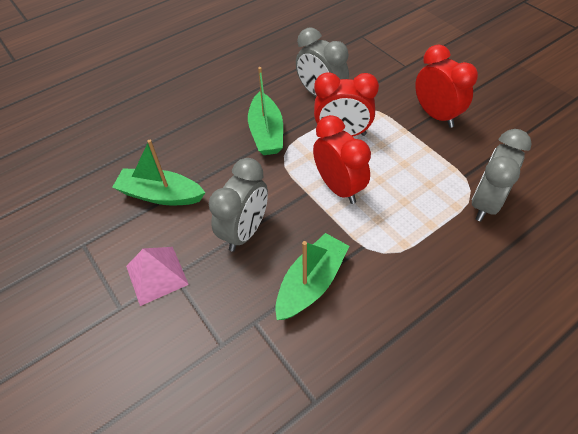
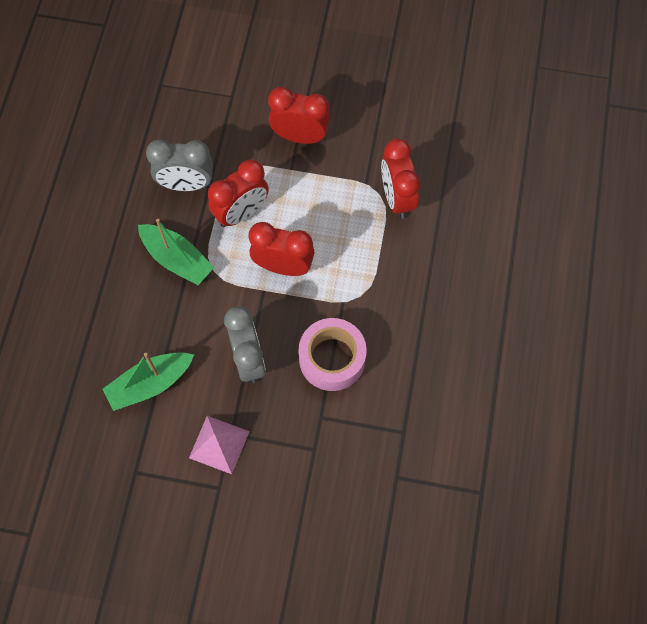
camera: 45 degrees left, 15 degrees up
(311, 283) = (332, 359): green boat -> pink tape
(485, 203) = (397, 198): grey clock -> red clock

